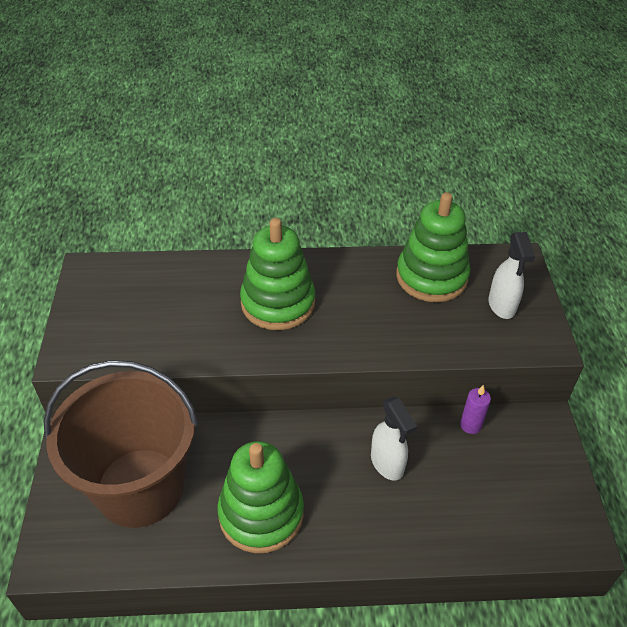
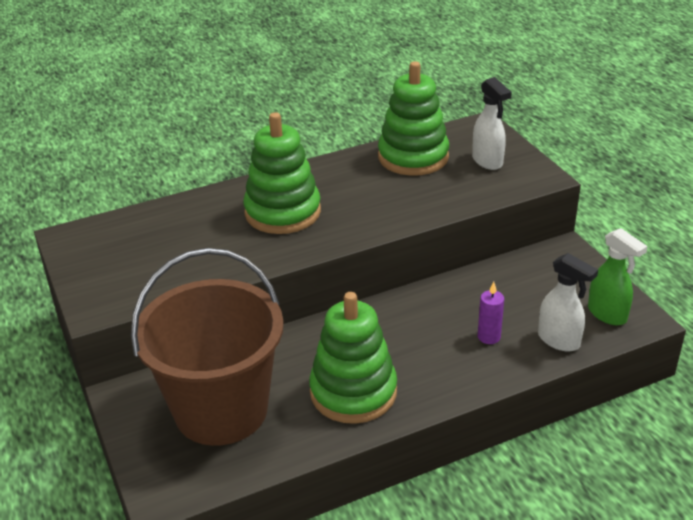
camera: 20 degrees left, 10 degrees down
(387, 464) = (446, 320): white spray bottle -> white spray bottle (559, 340)
(470, 425) = (502, 271): purple candle -> purple candle (489, 337)
(550, 518) = (607, 314): none -> green spray bottle

